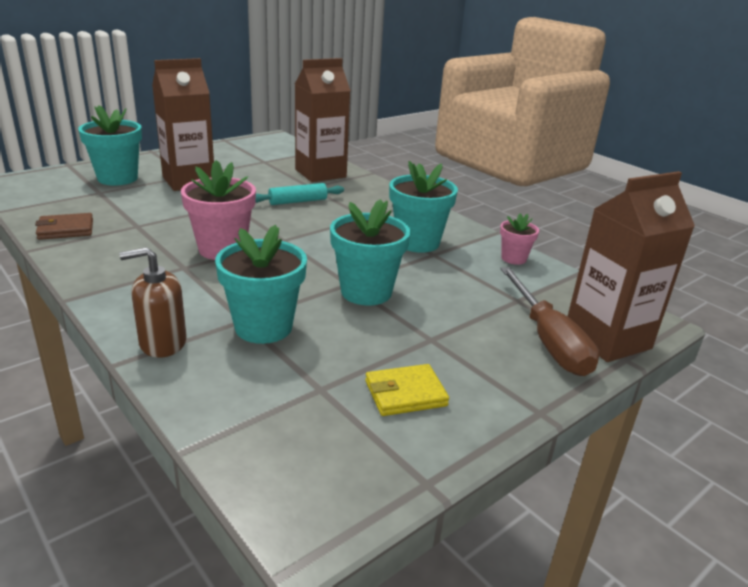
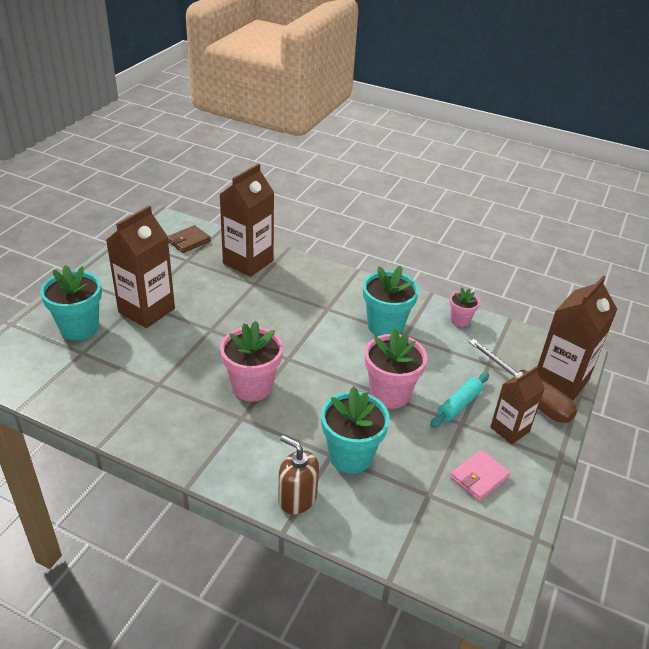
camera: 25 degrees left, 10 degrees up
(66, 229) = (104, 410): brown wallet -> brown wallet (189, 241)
(162, 343) = (297, 498): brown soap dispenser -> brown soap dispenser turned 75 degrees clockwise
(298, 201) = (260, 307): turquoise rolling pin -> turquoise rolling pin (459, 405)
(366, 292) = (389, 394): turquoise flower pot -> pink flower pot
(405, 393) = (479, 477): yellow wallet -> pink wallet
(492, 362) = (509, 429): none -> brown carton

